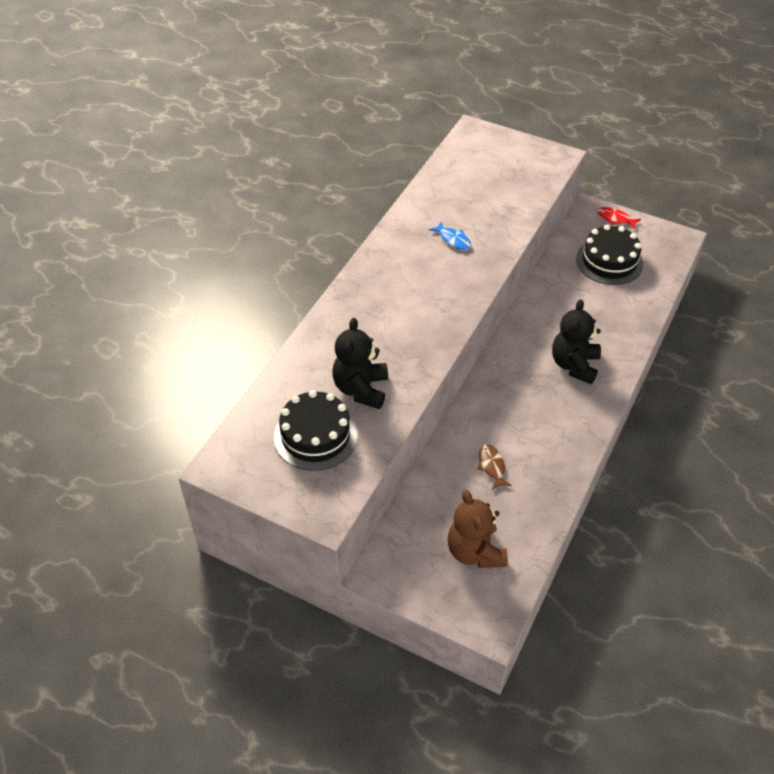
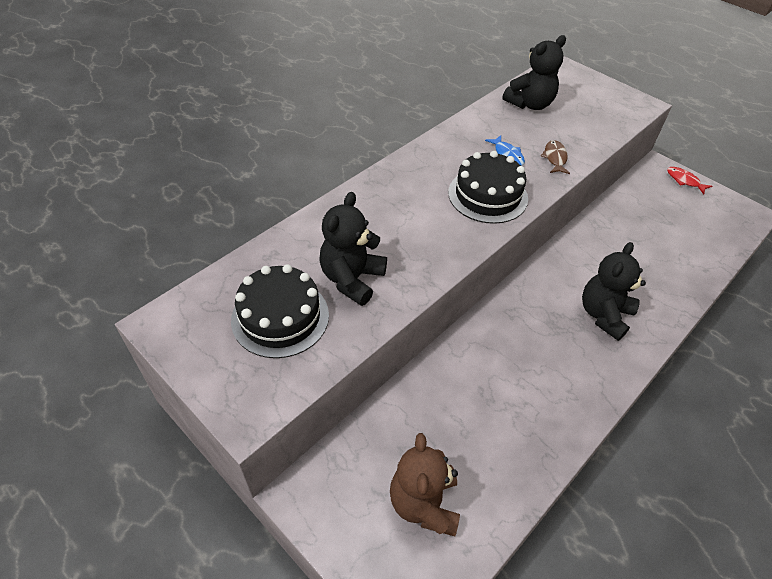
camera: 15 degrees right, 0 degrees up
(457, 180) = (530, 104): none -> black teddy bear
(492, 466) = (477, 403): brown fish -> brown fish (555, 158)
(609, 261) = (668, 219): black cake -> black cake (487, 195)

